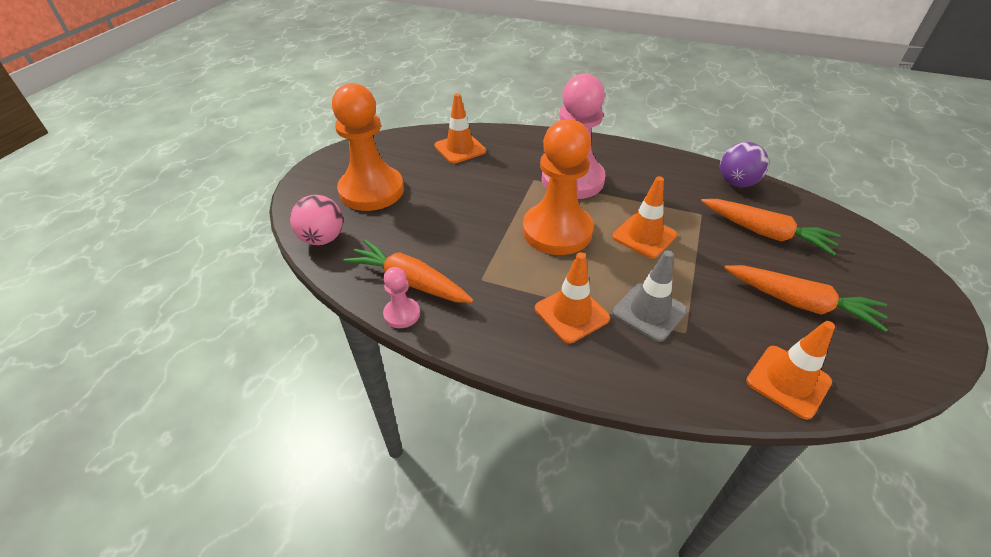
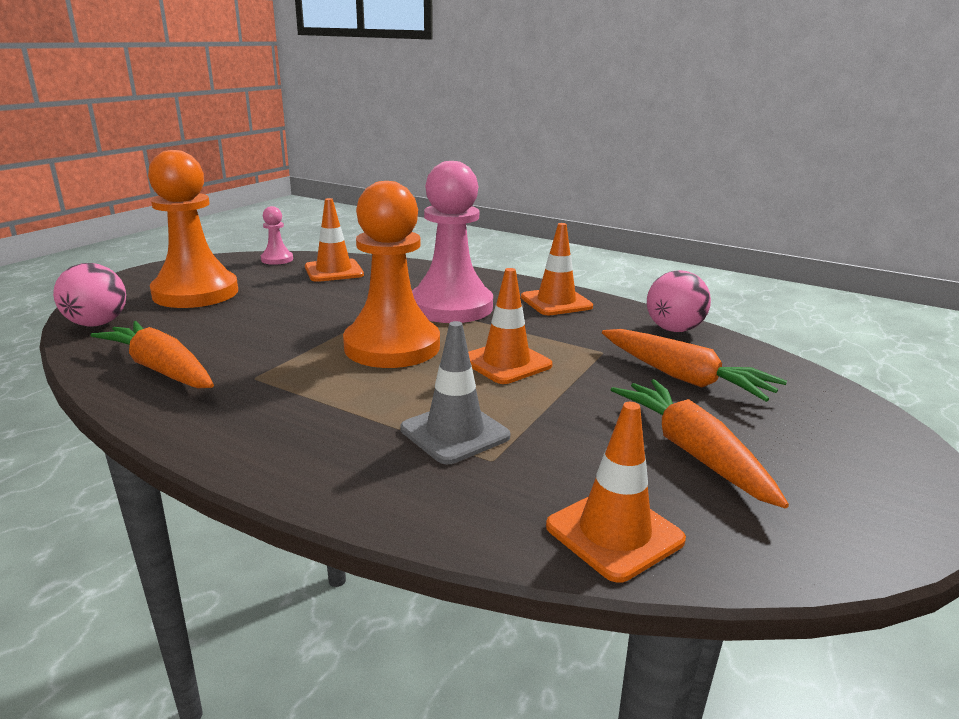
camera: 10 degrees right, 20 degrees down
(402, 314) = (122, 396): pink pawn -> pink pawn (277, 259)
(571, 313) = (343, 421): orange traffic cone -> orange traffic cone (556, 302)
(736, 183) = (673, 329): purple ball -> pink ball
(800, 303) = (692, 451): orange carrot -> orange carrot turned 150 degrees counterclockwise

